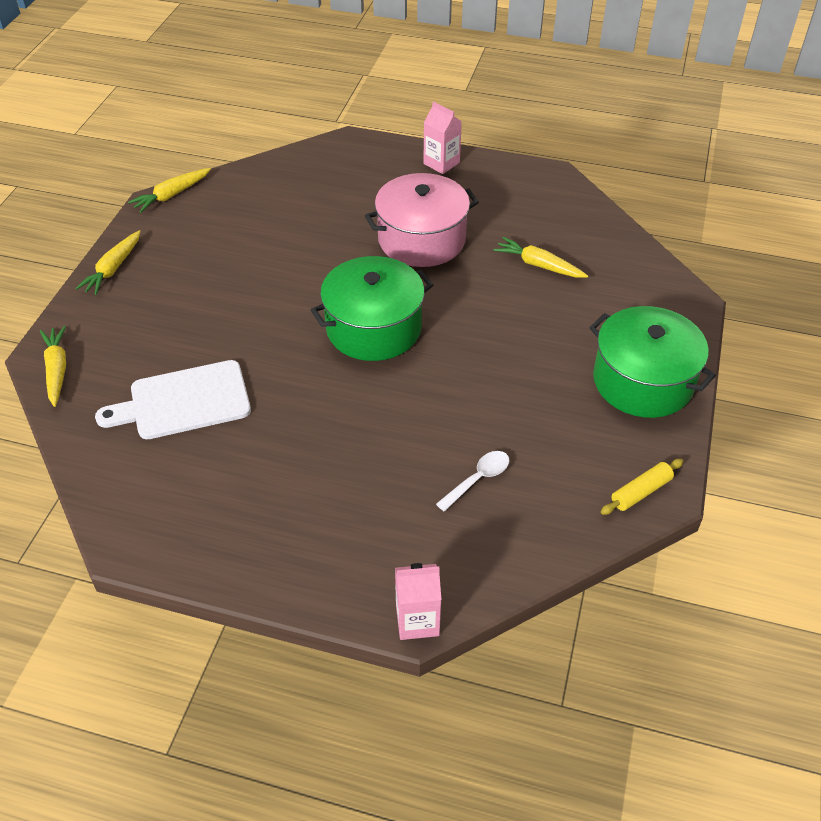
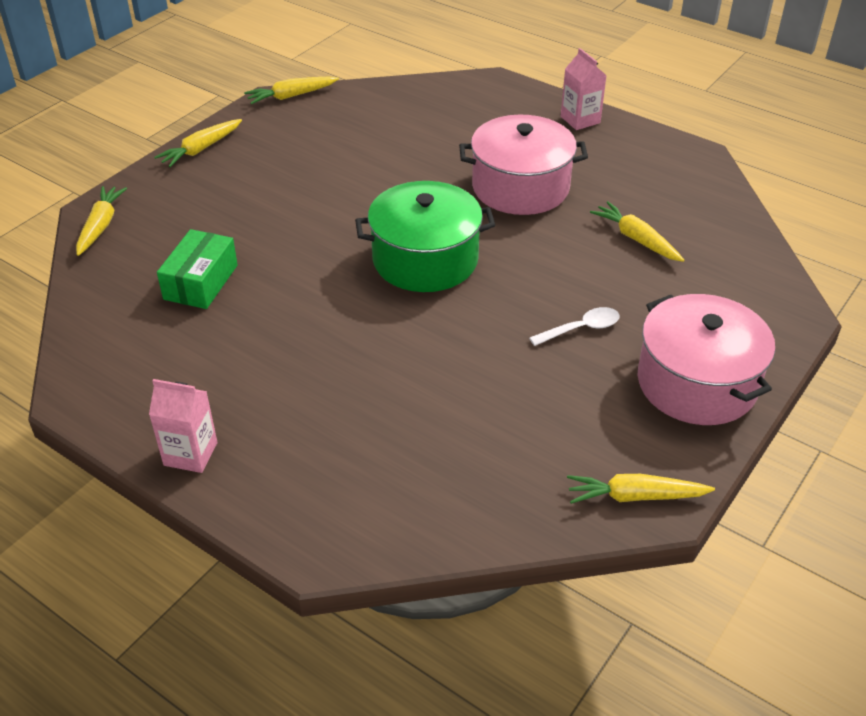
camera: 20 degrees right, 5 degrees down
(184, 401) = (201, 282): white cutting board -> green box
(417, 620) = (318, 554): pink carton -> pink carton (190, 454)
(478, 479) = (457, 433): white spoon -> white spoon (581, 329)
(641, 492) = (635, 496): yellow rolling pin -> yellow carrot
(643, 381) = (697, 383): green pot -> pink pot

